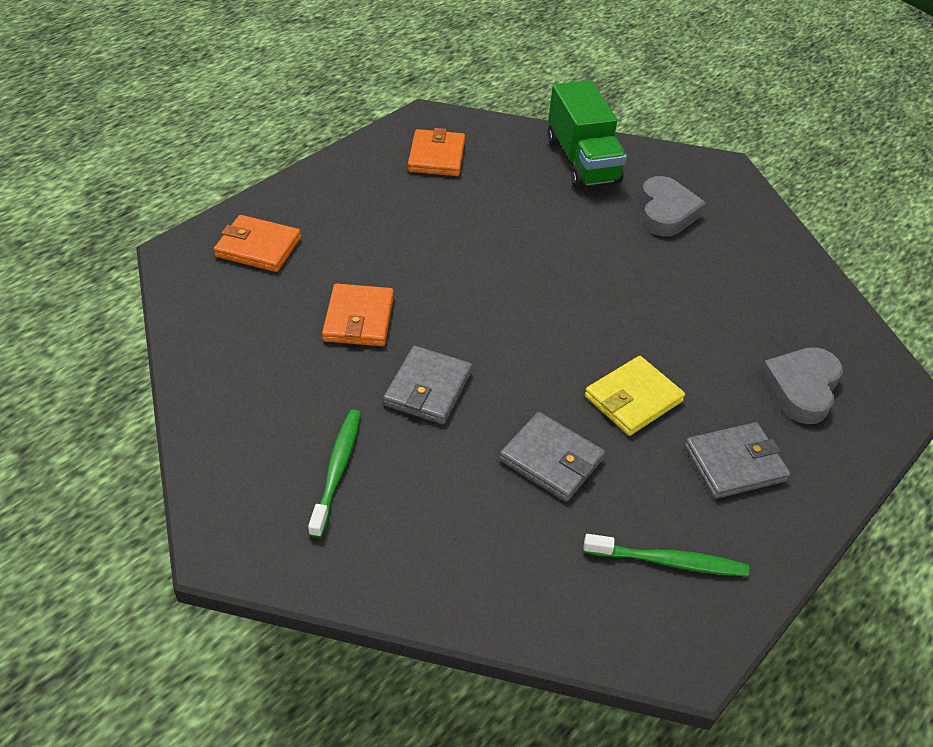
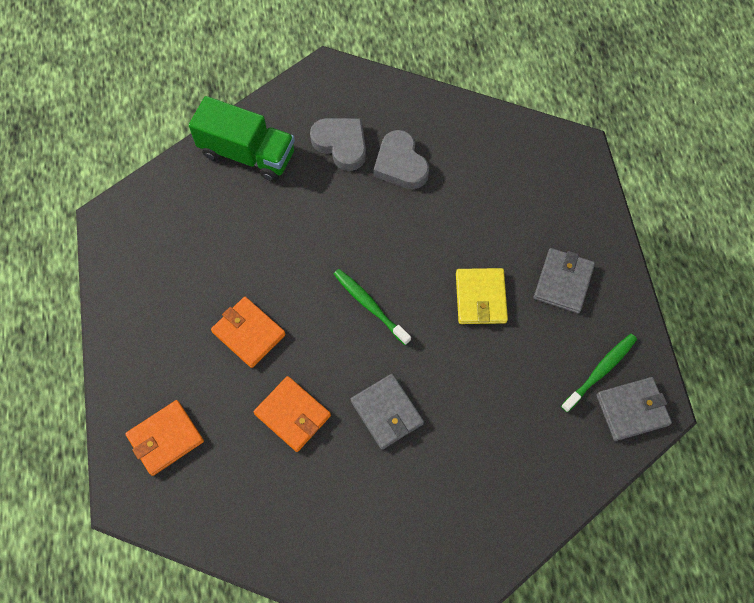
camera: 50 degrees left, 20 degrees up
(337, 470) = (414, 512): green toothbrush -> green toothbrush (369, 305)
(436, 156) = (162, 247): orange wallet -> orange wallet (248, 333)
(551, 460) = (492, 380): grey wallet -> grey wallet (632, 410)
(801, 388) = (538, 199): grey heart -> grey heart (400, 164)

